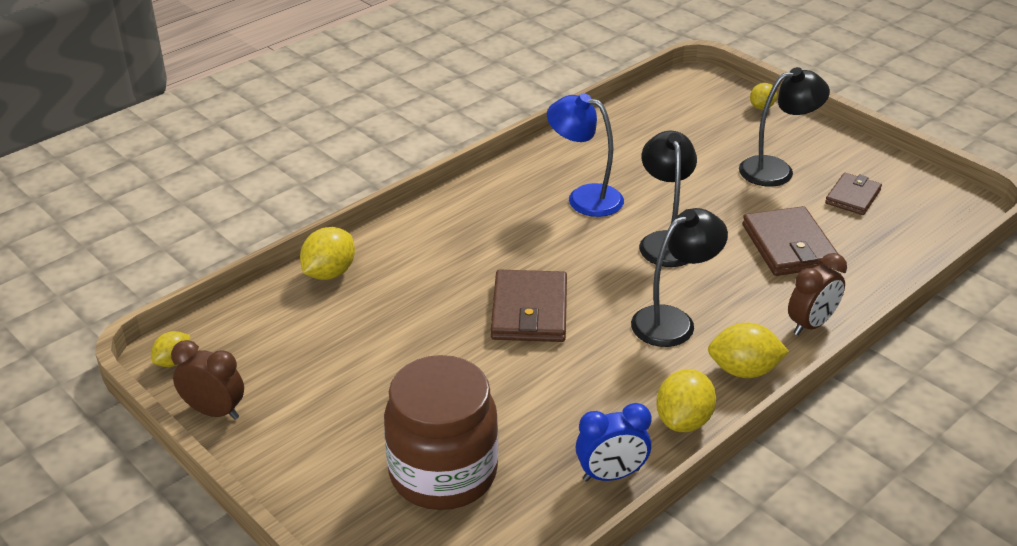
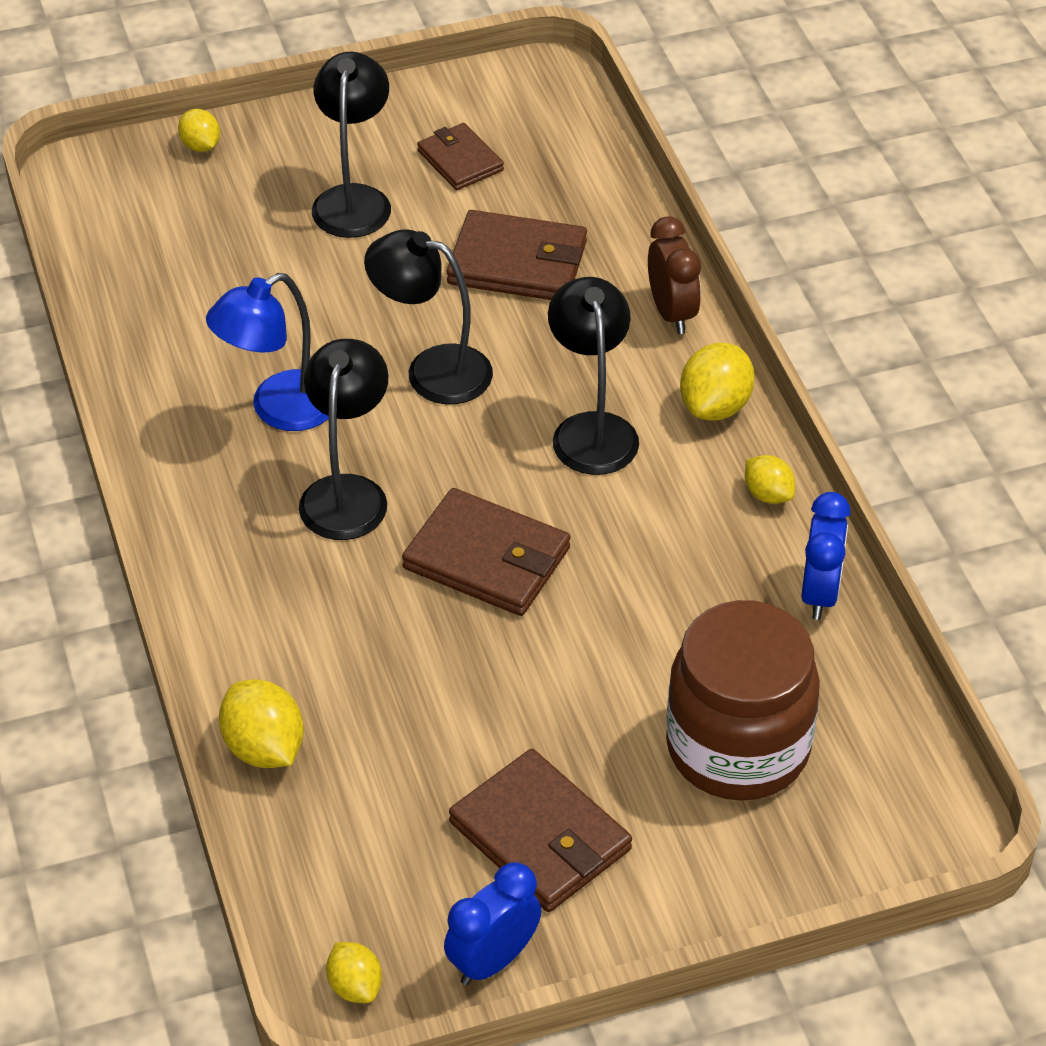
camera: 65 degrees left, 10 degrees up
(214, 411) = (493, 960): brown clock -> blue clock
(320, 402) = (540, 836): none -> brown wallet
(540, 241) = (347, 493): none -> black lamp
(683, 421) = (768, 494): yellow lemon -> yellow lemon, size x0.62

